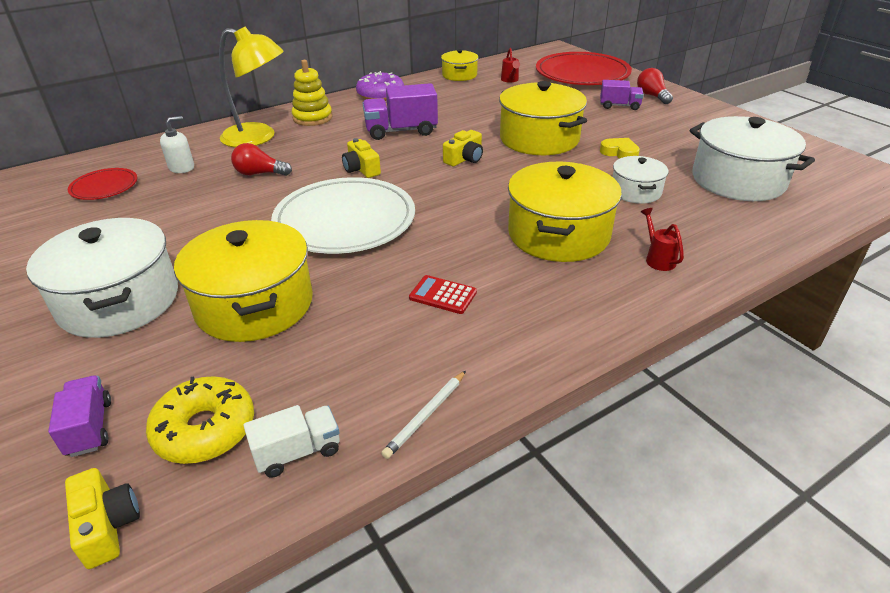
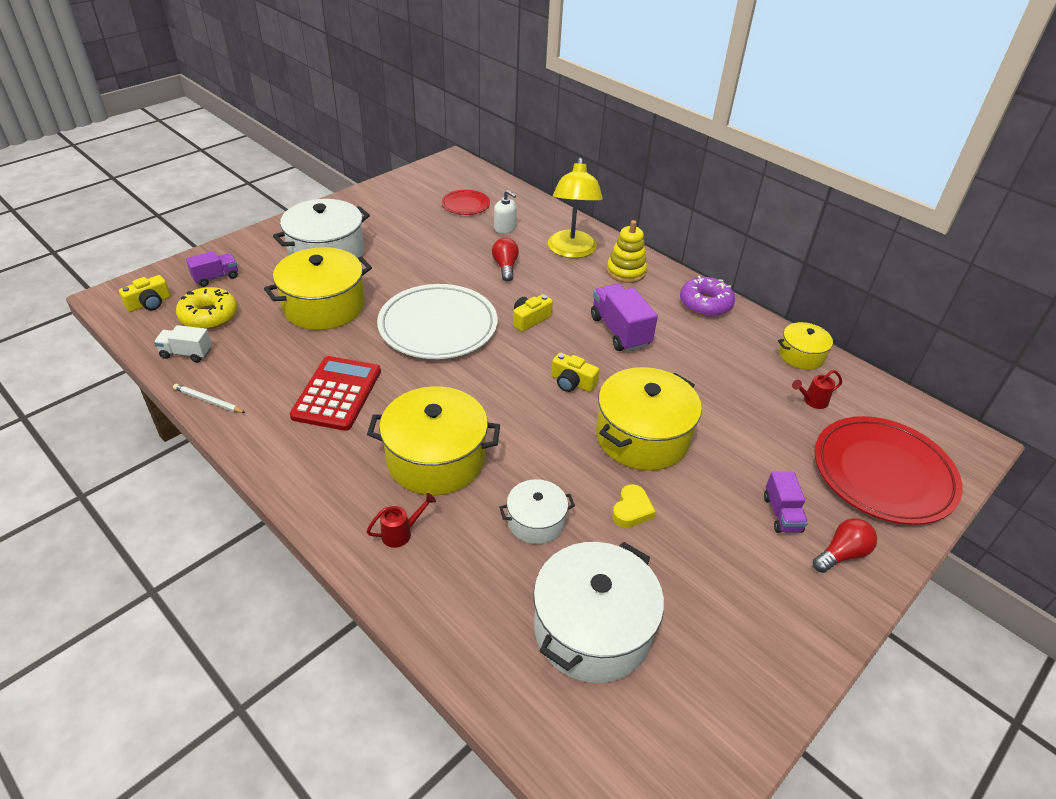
camera: 75 degrees right, 5 degrees up
(298, 452) = (186, 353): white truck -> white truck turned 135 degrees clockwise
(443, 295) = (337, 394): red calculator -> red calculator, size x1.97

